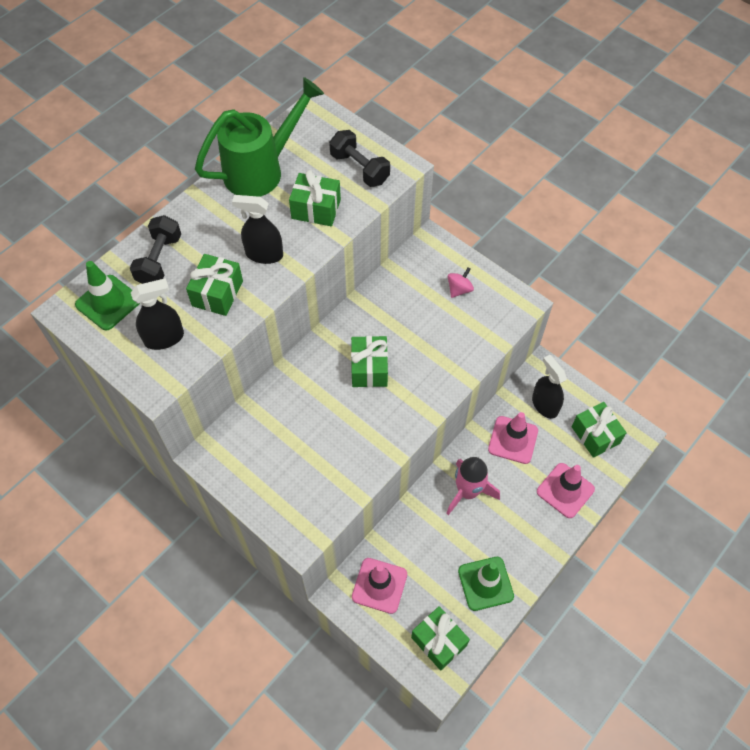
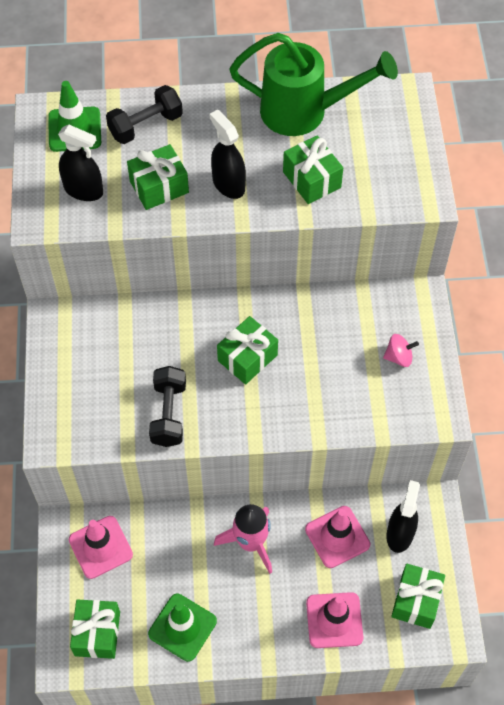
camera: 45 degrees right, 0 degrees up
(359, 168) = (388, 173): black dumbbell -> black dumbbell (169, 414)

